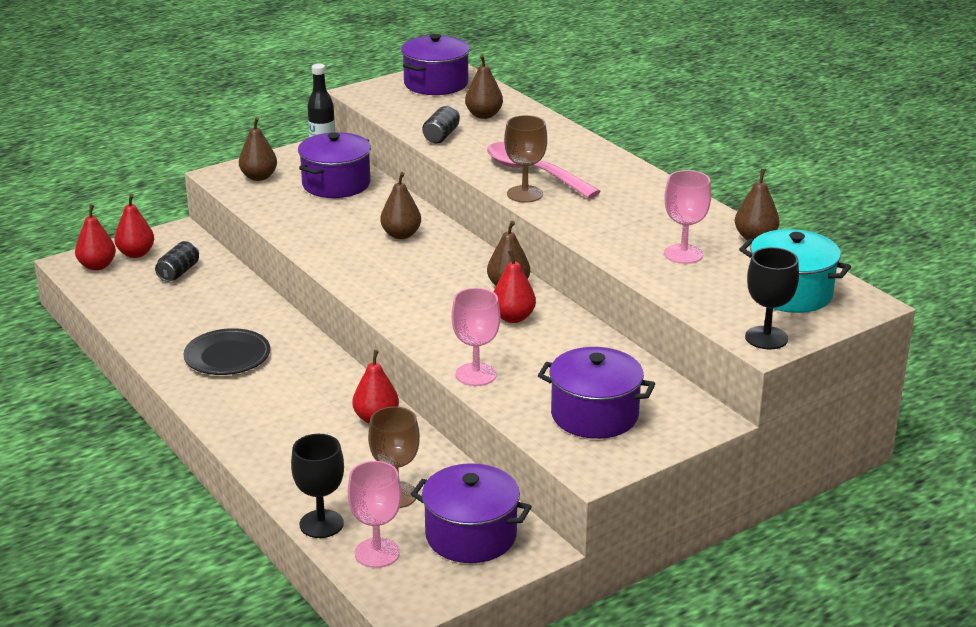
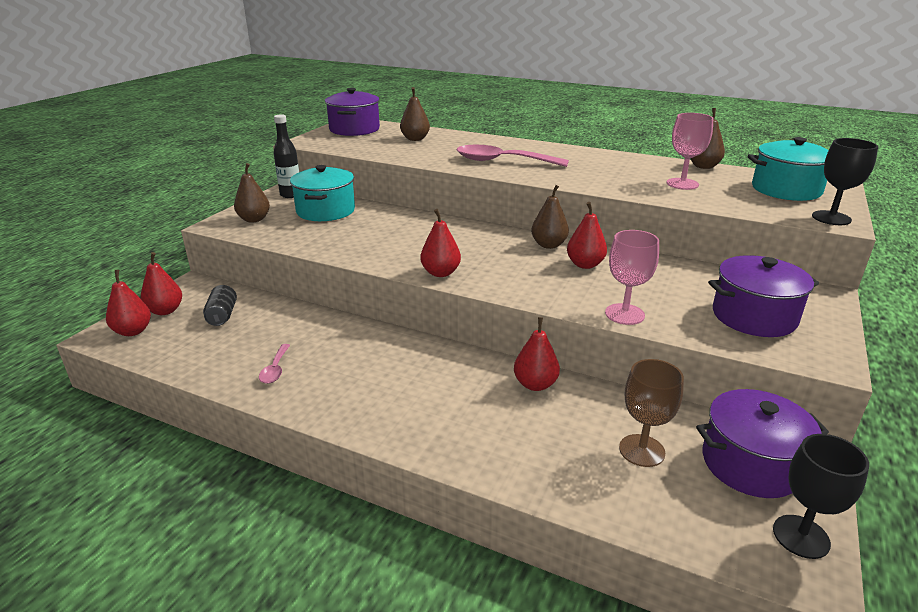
camera: 30 degrees left, 0 degrees up
(179, 335) = (275, 369): none -> pink spoon
(227, 356) = (341, 373): black plate -> none
(321, 524) = (619, 512): black goblet -> black goblet (801, 536)
(336, 184) = (325, 211): purple pot -> turquoise pot
(364, 285) = (440, 273): none -> red pear
(377, 553) = (707, 522): pink goblet -> none
(401, 235) = (421, 231): brown pear -> none
(441, 136) = (403, 154): black can -> none
(525, 194) = (518, 174): brown goblet -> none

